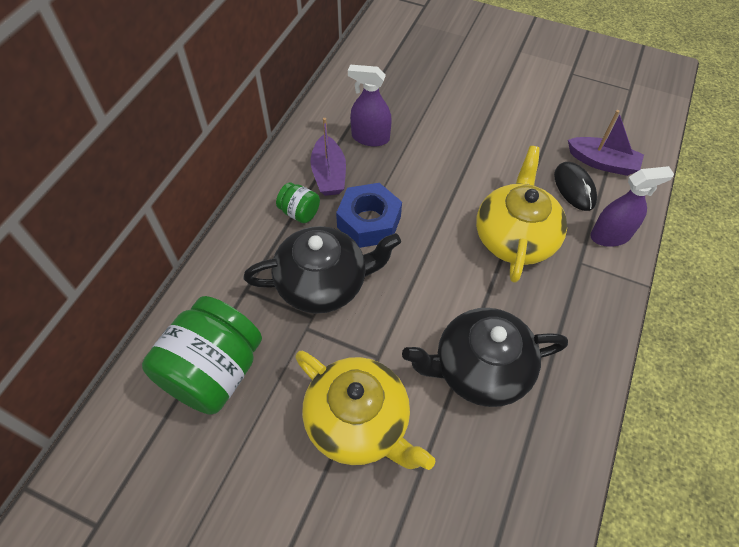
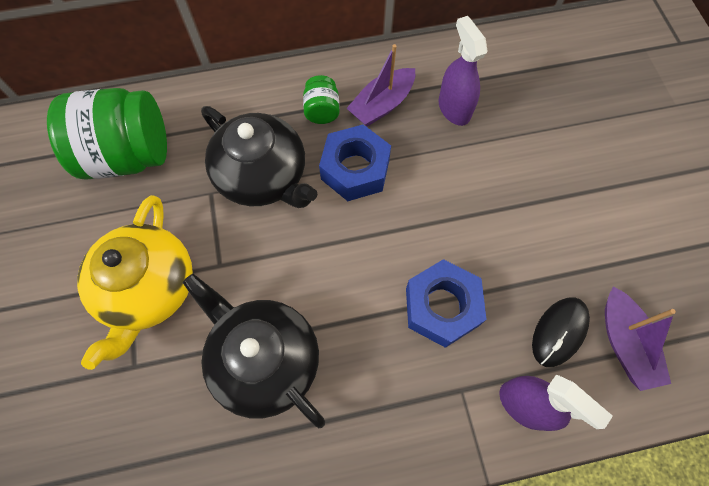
camera: 55 degrees right, 10 degrees up
(515, 237) = (441, 307): yellow teapot -> blue nut

